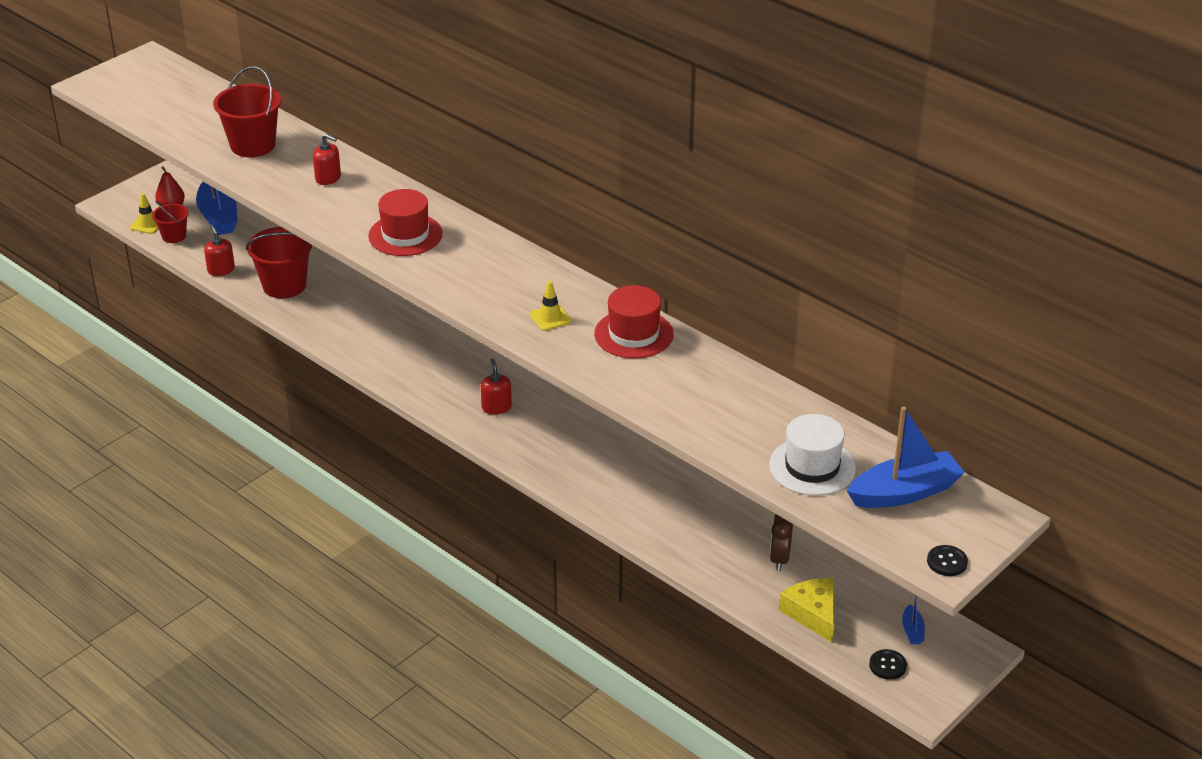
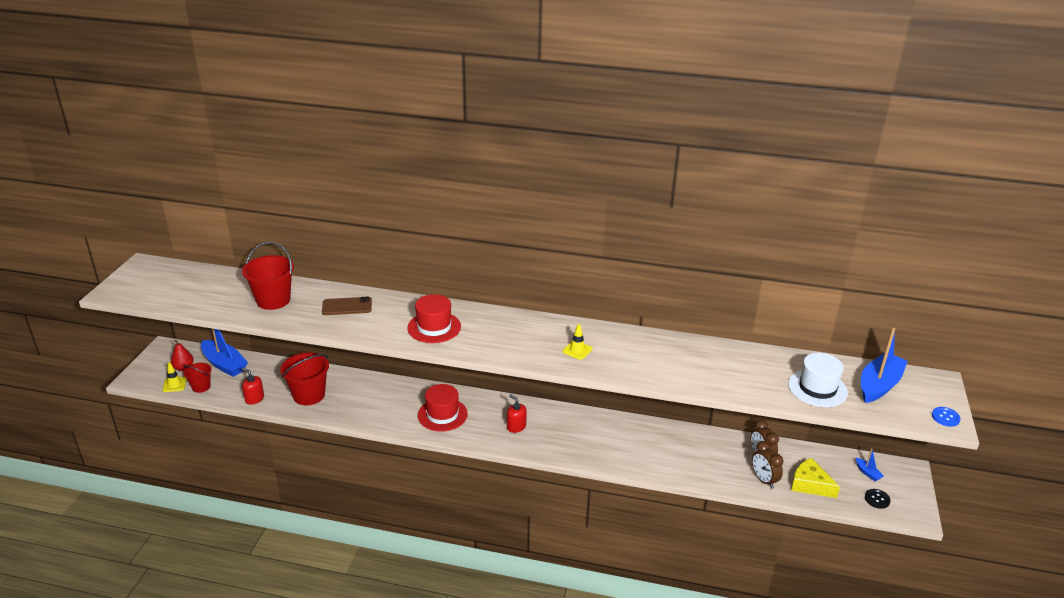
camera: 30 degrees left, 5 degrees down
(328, 178) = (347, 306): red soap dispenser -> brown phone
(633, 334) = (636, 344): red hat -> red hat (442, 414)
(754, 584) = (763, 480): none -> brown clock
(947, 562) = (945, 417): black button -> blue button

